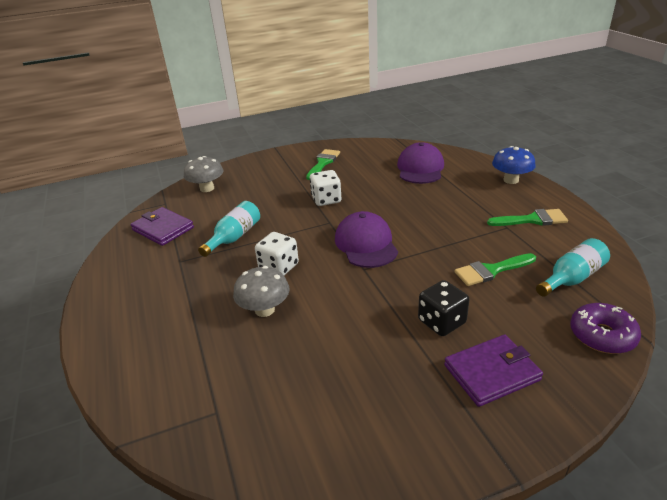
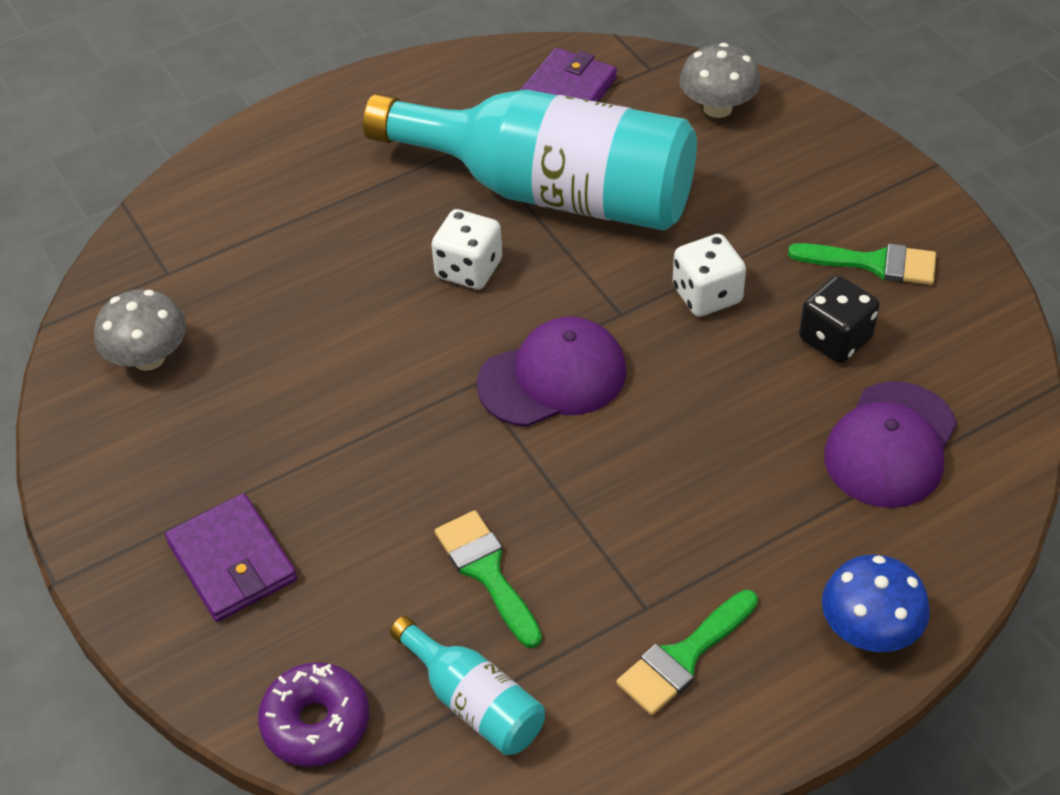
camera: 80 degrees right, 15 degrees up
(234, 237) = (551, 191): turquoise bottle -> turquoise bottle, size x2.31
(264, 310) = (359, 275): grey mushroom -> grey mushroom (148, 358)
(420, 168) = (890, 445): purple cap -> purple cap turned 120 degrees clockwise
(441, 322) = (341, 498): black dice -> black dice (835, 339)
(532, 220) = (683, 657): green brush -> green brush turned 60 degrees clockwise

